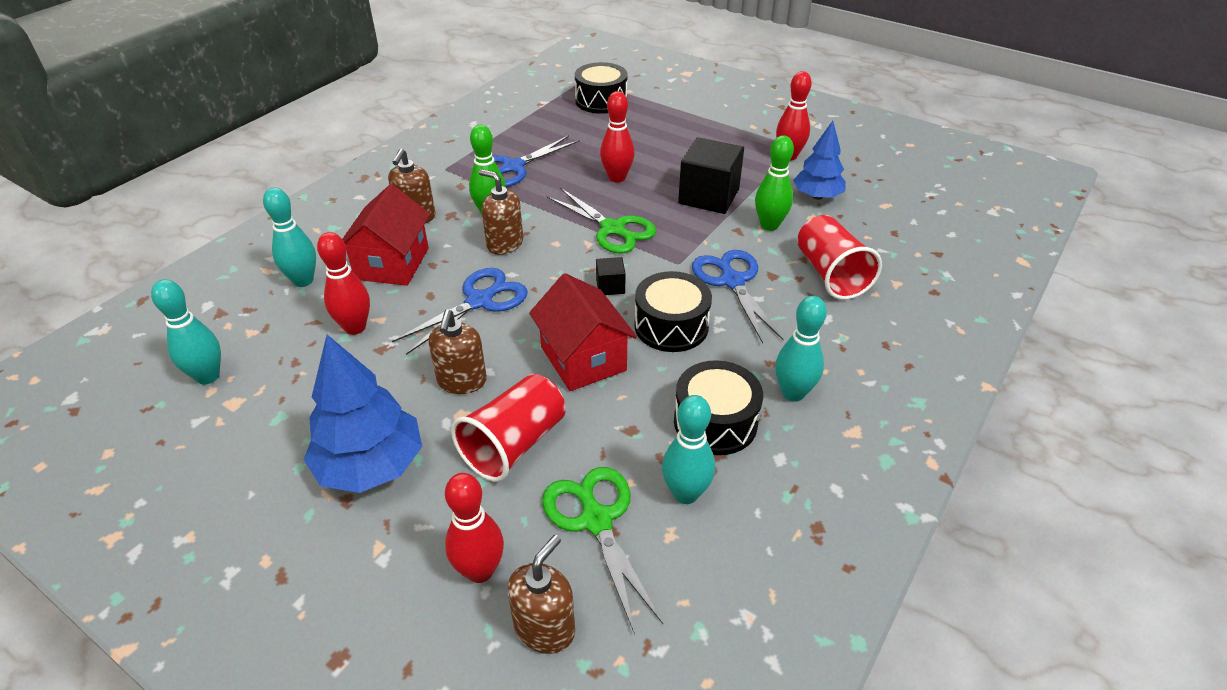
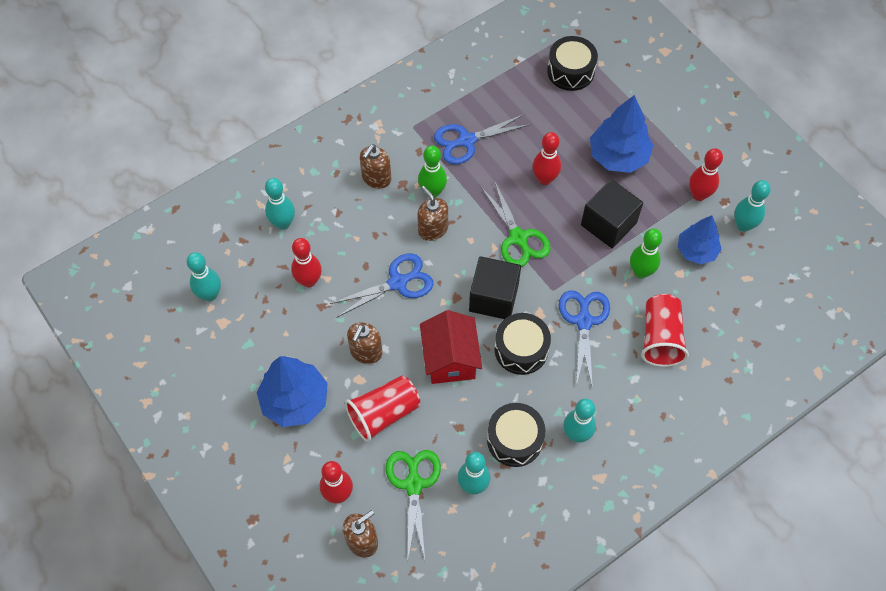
camera: 20 degrees right, 20 degrees up
(392, 263) = (347, 225): red house -> none
(610, 286) = (493, 298): black cube -> black cube, size x2.13
(686, 146) = (618, 156): none -> blue tree
(850, 168) = (743, 225): none -> turquoise bowling pin

